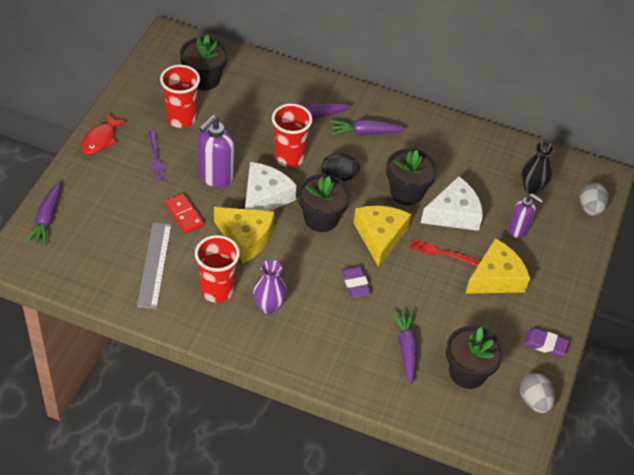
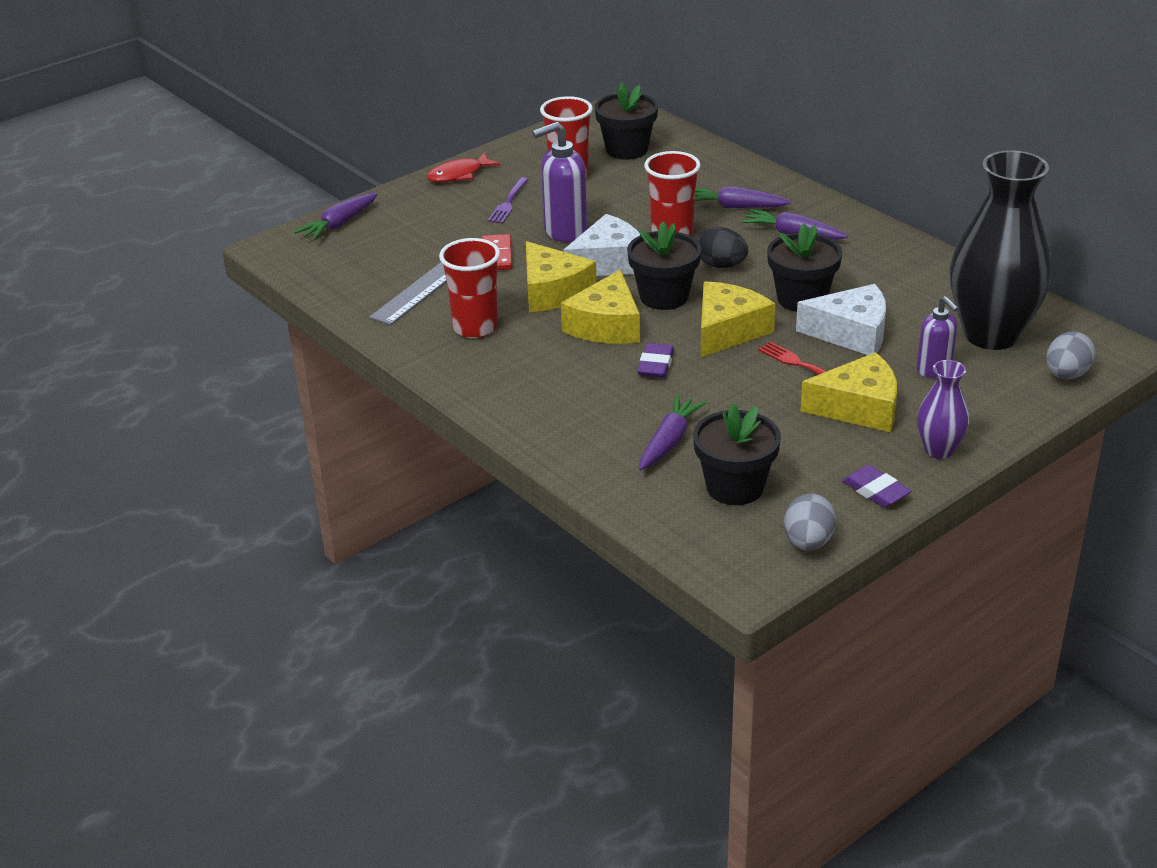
camera: 35 degrees right, 15 degrees down
(269, 306) = (525, 357): purple vase -> purple vase (939, 450)
(302, 258) = (606, 325): none -> yellow cheese
(532, 188) = (991, 335): black vase -> black vase, size x2.11

